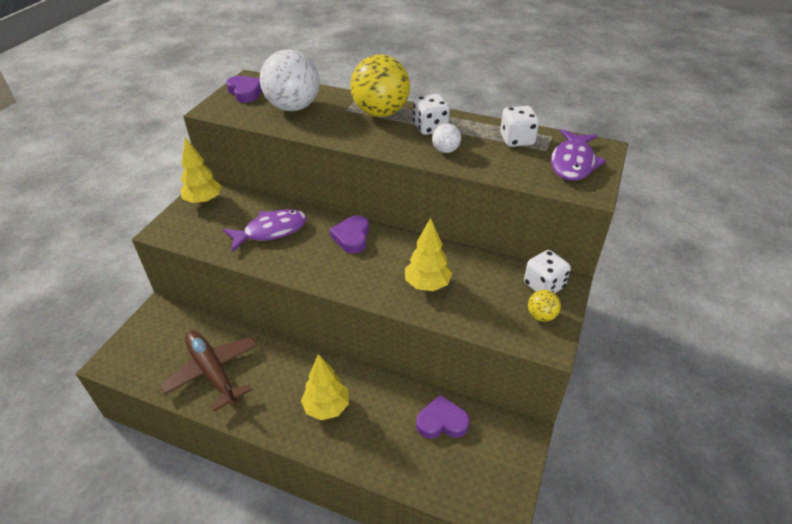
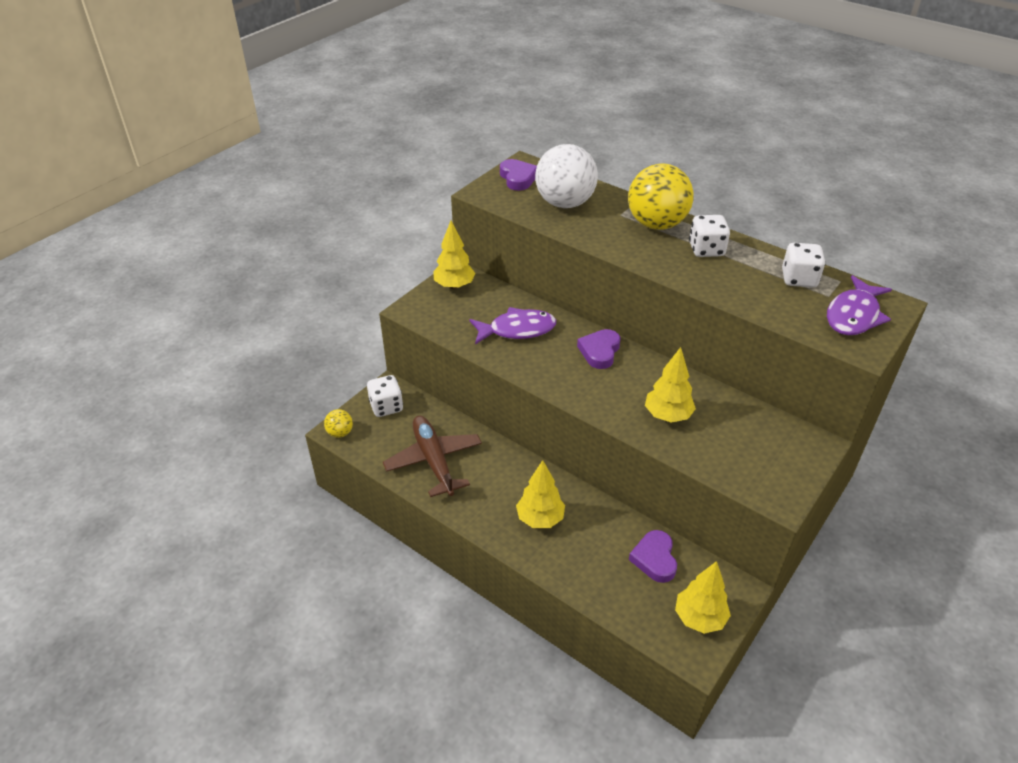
camera: 15 degrees right, 0 degrees up
(442, 422) = (654, 559): purple heart -> purple heart turned 105 degrees counterclockwise
(445, 150) = (716, 278): white ball -> none
(496, 471) = (699, 618): none -> yellow tree
(541, 316) = (781, 471): yellow ball -> yellow ball (340, 433)
(543, 285) = (793, 441): white dice -> white dice (386, 407)

